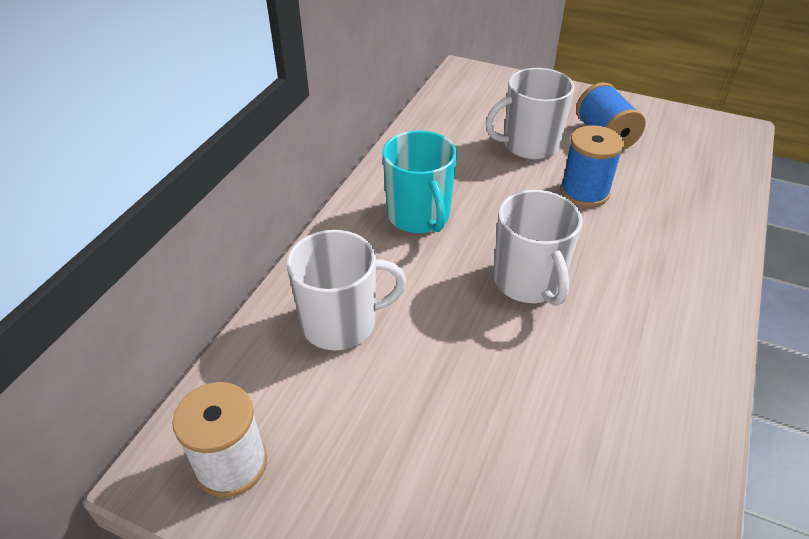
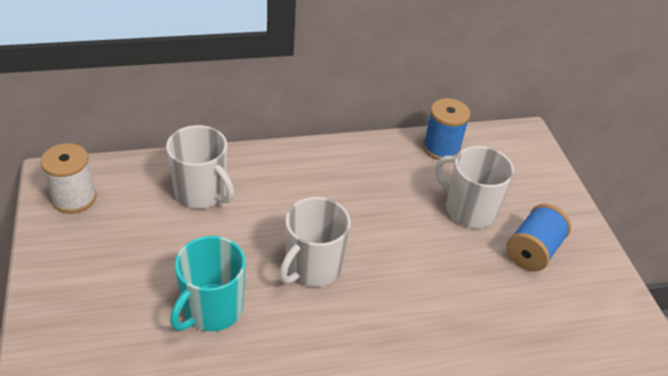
camera: 50 degrees right, 0 degrees up
(419, 216) = (328, 184): turquoise mug -> turquoise mug (212, 309)
(584, 192) = (442, 263): blue spool -> blue spool (441, 148)

